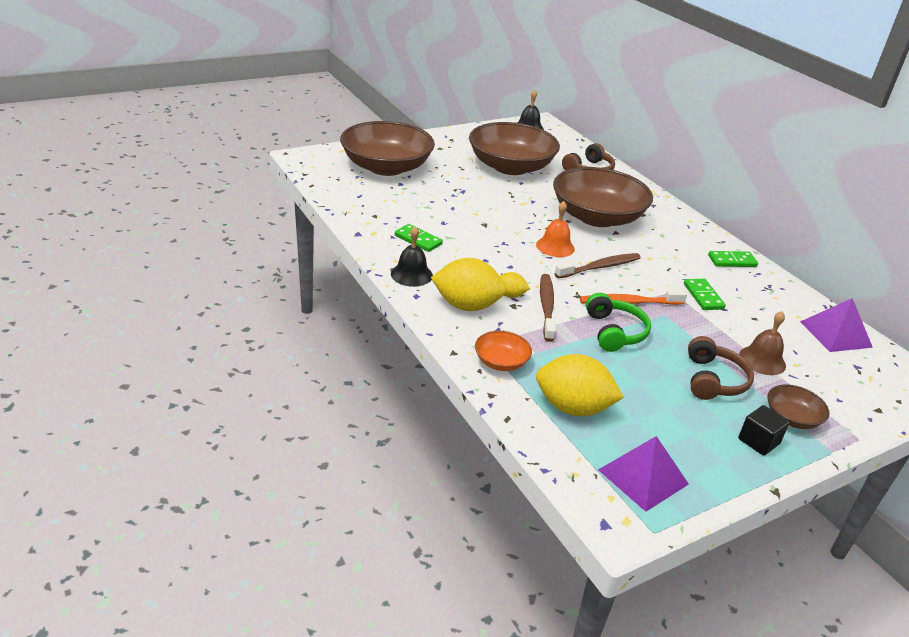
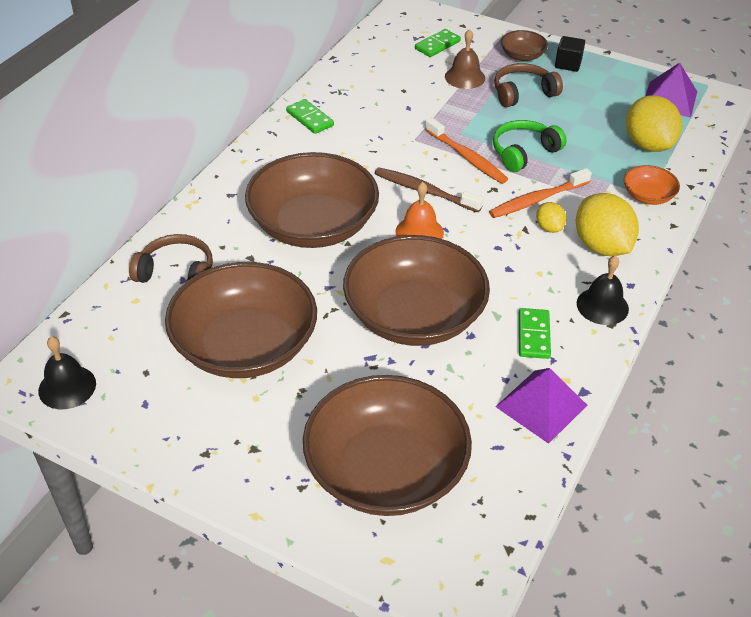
camera: 120 degrees left, 10 degrees up
(479, 214) = (414, 316): none -> brown bowl
(546, 307) = (537, 200): brown toothbrush -> orange toothbrush
(703, 296) = (401, 121): green domino -> green domino (437, 45)
(836, 334) = (378, 51): purple pyramid -> purple pyramid (541, 405)

